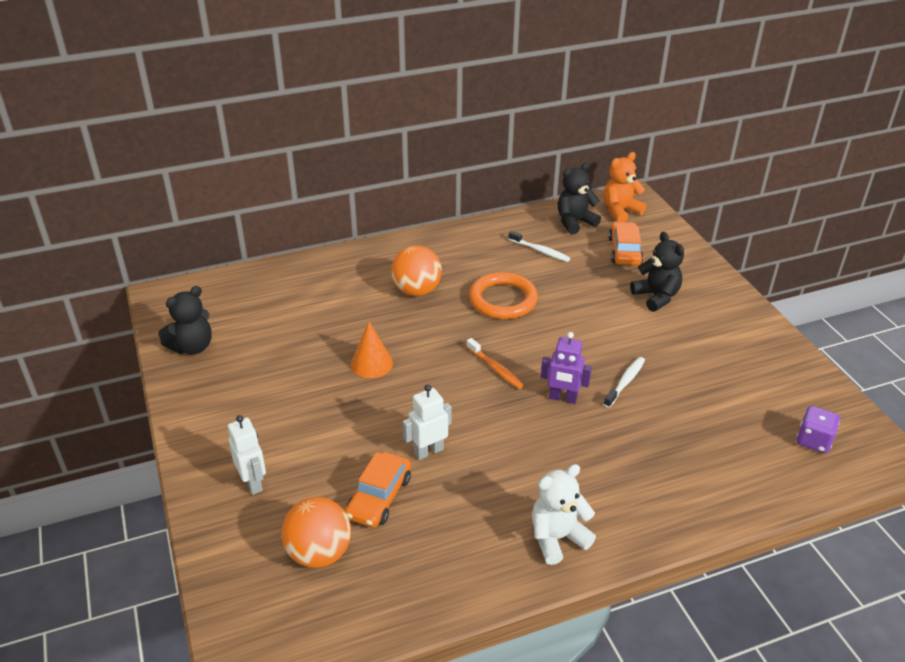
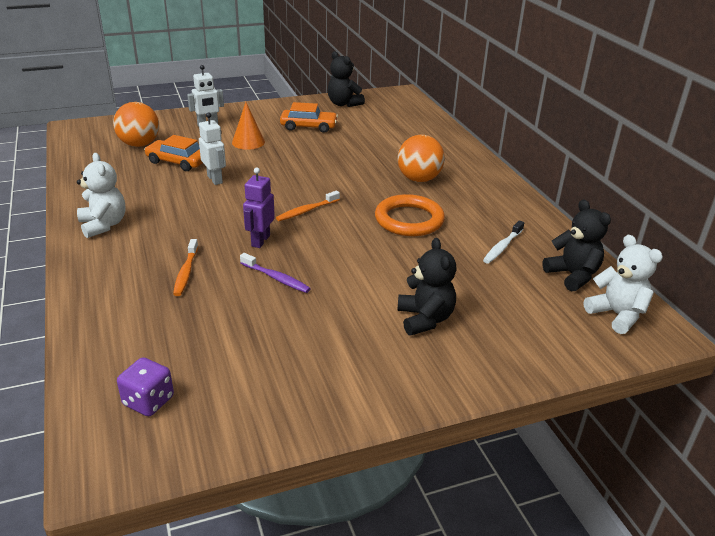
camera: 90 degrees right, 5 degrees down
(371, 363) = (319, 160): orange cone -> orange cone (248, 142)
(620, 211) = (616, 315): orange teddy bear -> white teddy bear
(624, 251) = (520, 307): orange car -> orange car (308, 127)
(625, 382) = (276, 278): white toothbrush -> purple toothbrush
(634, 446) = (186, 272): none -> orange toothbrush
(656, 297) = (425, 319): black teddy bear -> black teddy bear turned 75 degrees counterclockwise

